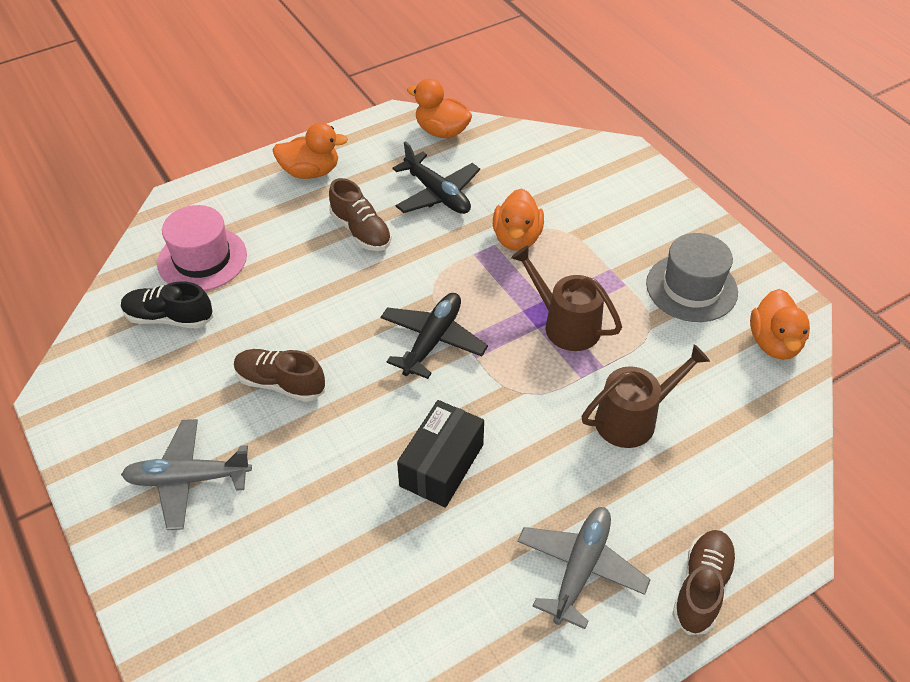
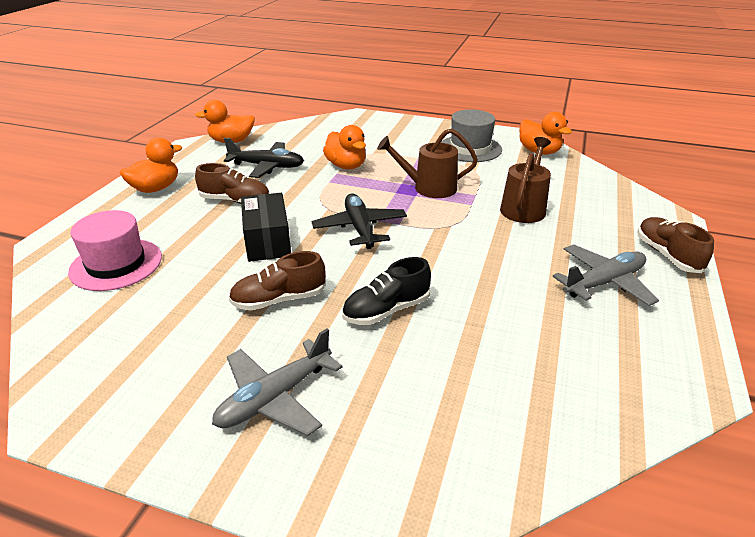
camera: 40 degrees left, 15 degrees down
(169, 318) = (126, 310): black shoe -> black shoe (386, 310)
(441, 465) = (455, 281): black box -> black box (267, 241)
(580, 568) = (604, 283): grey plane -> grey plane turned 75 degrees clockwise

